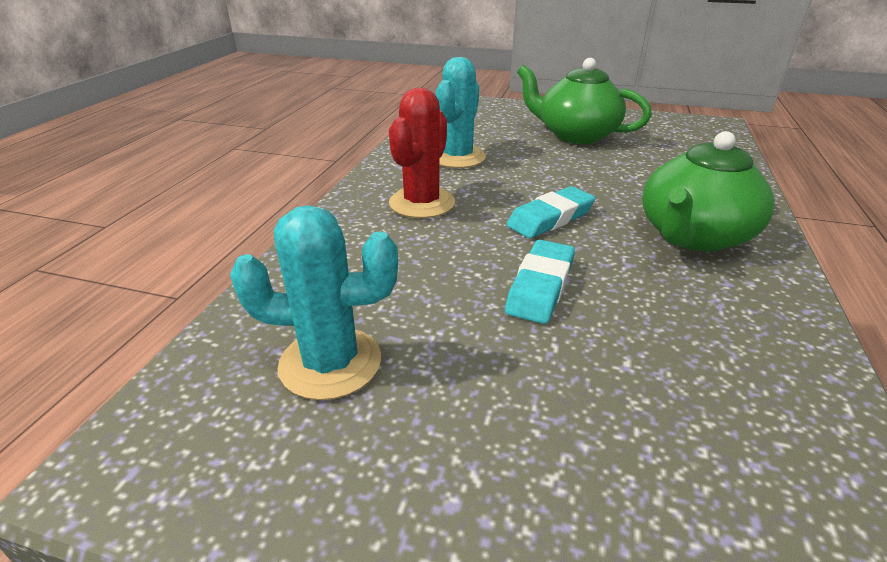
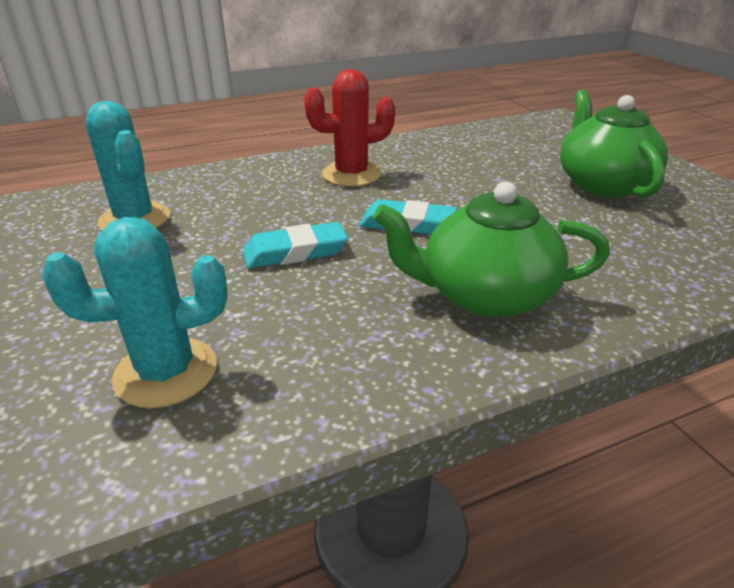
camera: 50 degrees right, 0 degrees up
(457, 157) = (449, 158): turquoise cactus -> turquoise cactus (166, 372)

